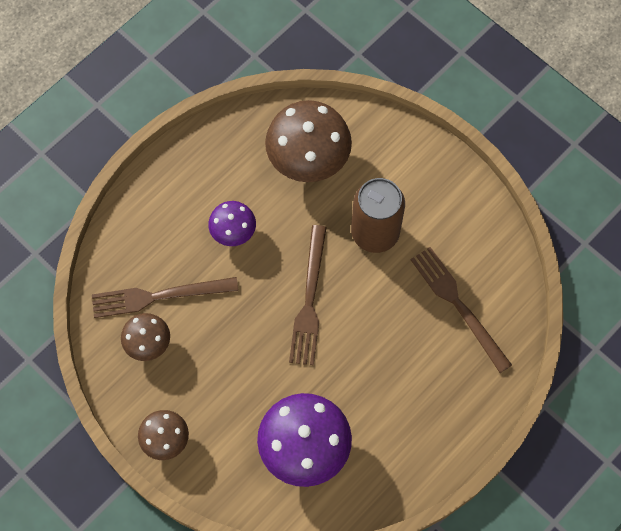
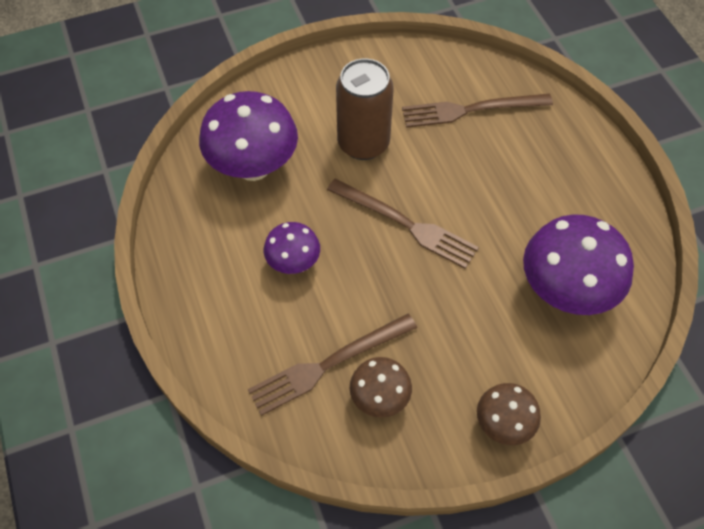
camera: 65 degrees left, 10 degrees down
(159, 296) = (328, 364): brown fork -> brown fork turned 45 degrees clockwise
(308, 160) = (253, 166): brown mushroom -> purple mushroom

